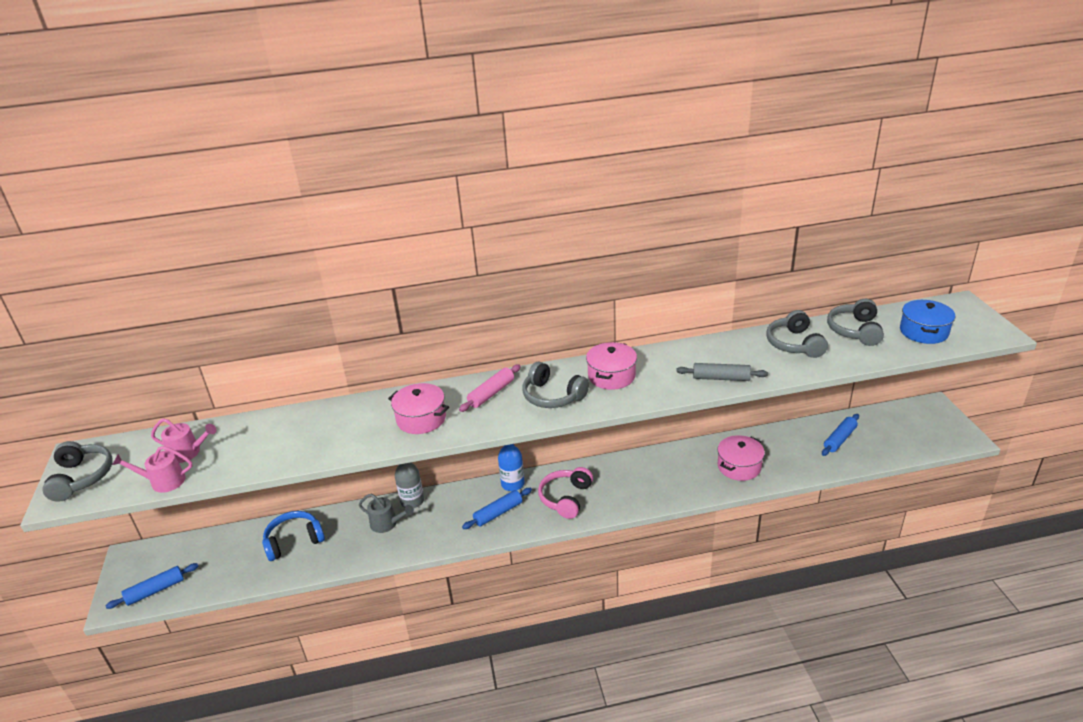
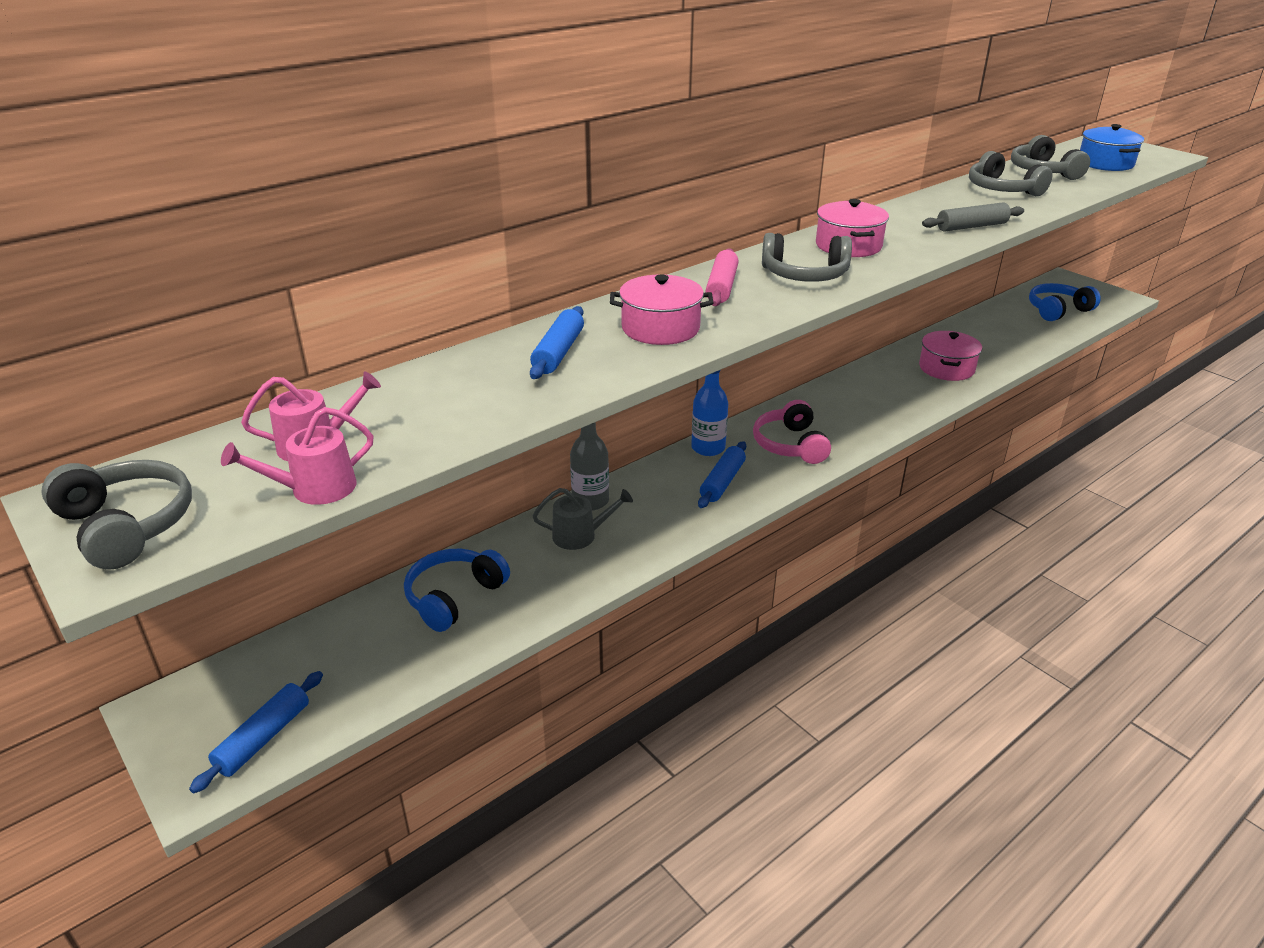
camera: 30 degrees left, 0 degrees up
(839, 439) = (1015, 323): blue rolling pin -> blue rolling pin (558, 352)
(890, 436) = (1057, 310): none -> blue headphones

